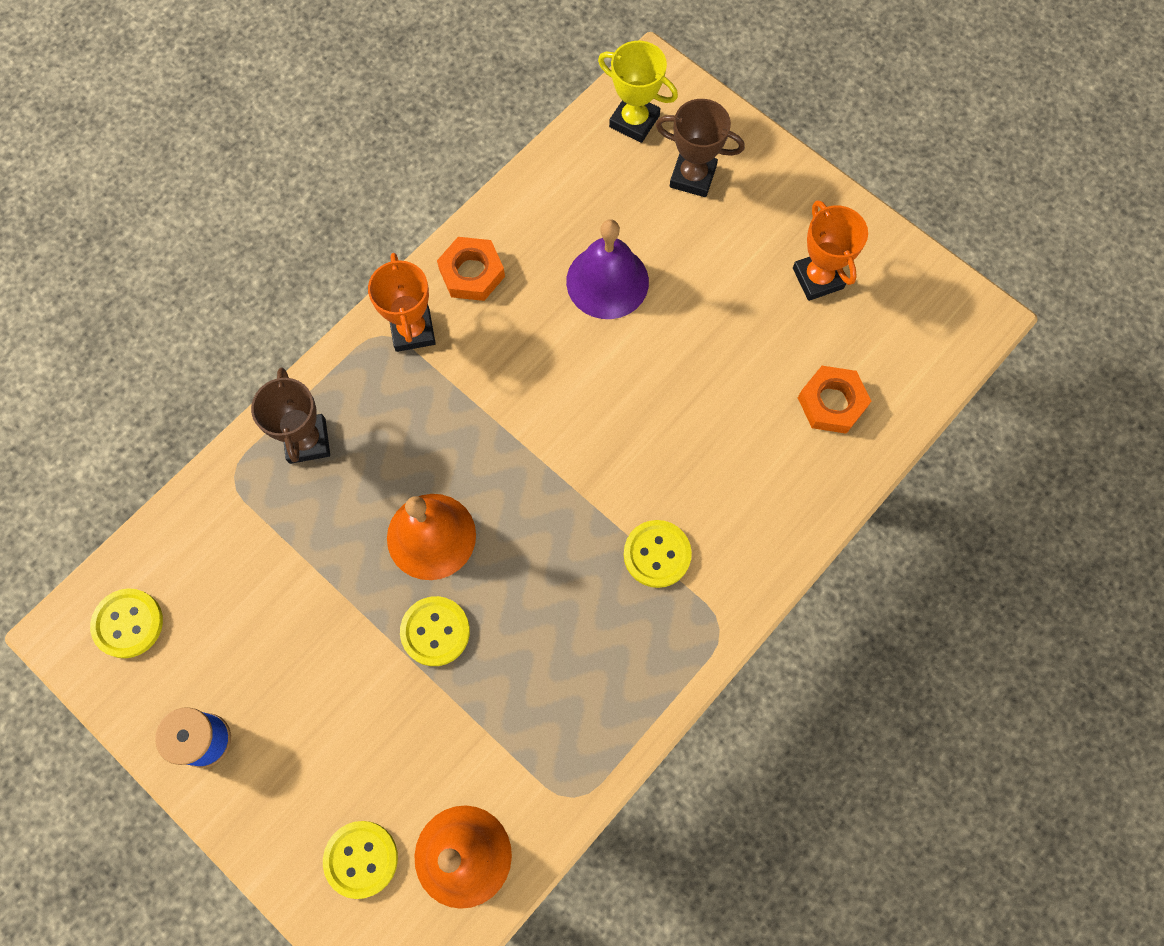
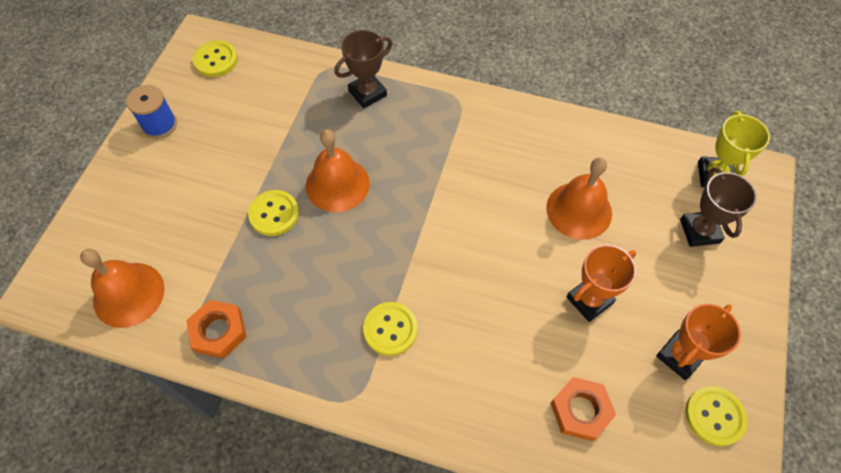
camera: 65 degrees right, 10 degrees down
(361, 859) = (110, 236): yellow button -> yellow button (714, 416)
(412, 330) = (471, 114): orange trophy -> orange trophy (589, 300)
(472, 273) = (532, 129): orange nut -> orange nut (218, 331)
(607, 281) = (579, 210): purple bell -> orange bell

